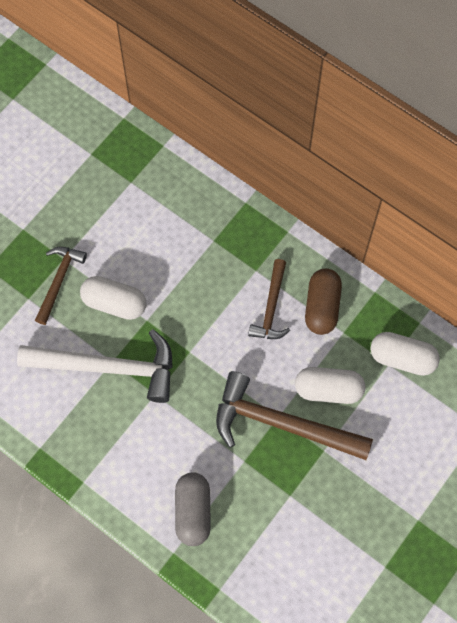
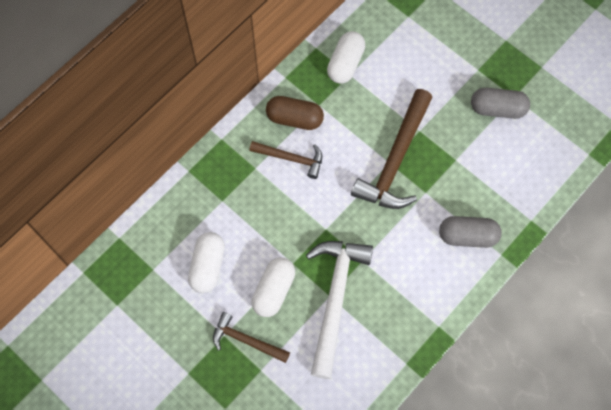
camera: 85 degrees left, 0 degrees up
(328, 390) = (368, 121): white capsule -> white capsule (208, 266)
(365, 545) = (497, 109): none -> grey capsule

